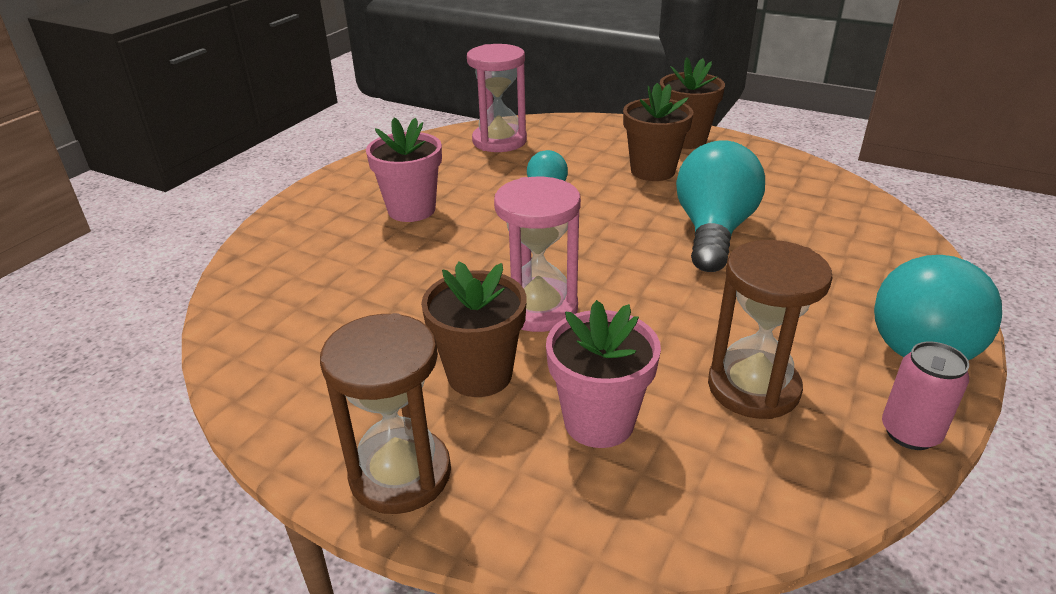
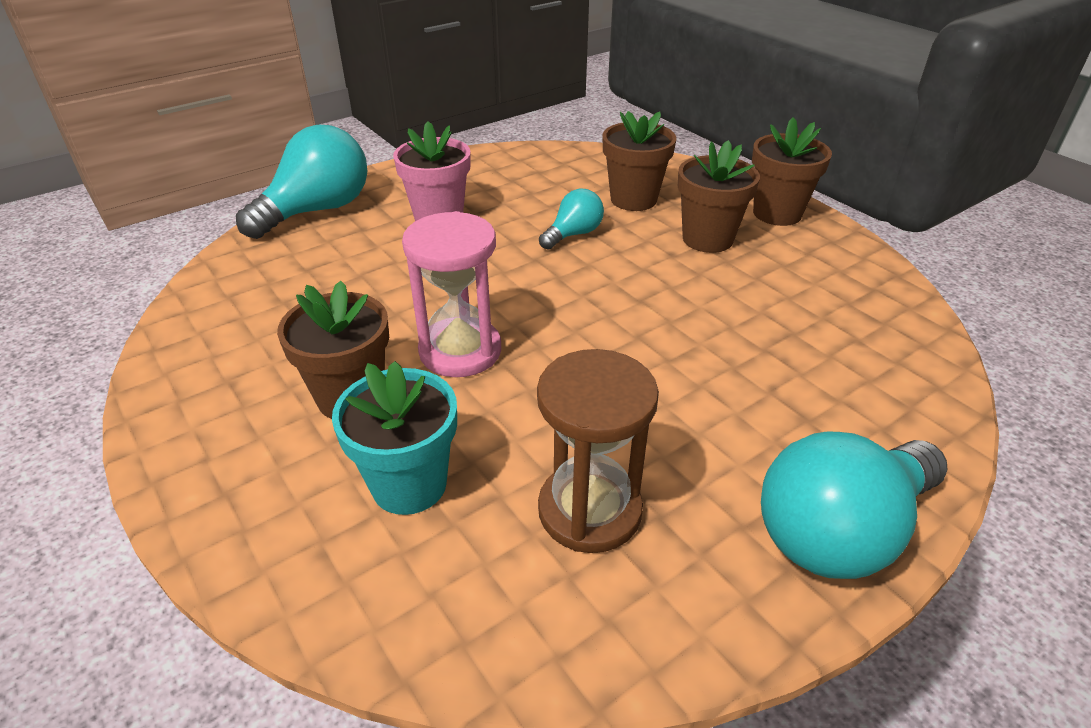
camera: 25 degrees right, 5 degrees up
(400, 474) = (207, 464): brown hourglass -> none
(499, 141) = (581, 168): pink hourglass -> none
(567, 155) = (633, 199): none -> brown flower pot
(599, 422) = (409, 484): pink flower pot -> turquoise flower pot
(713, 231) = (710, 325): turquoise light bulb -> turquoise light bulb (317, 211)
(910, 433) = (714, 633): pink can -> none

